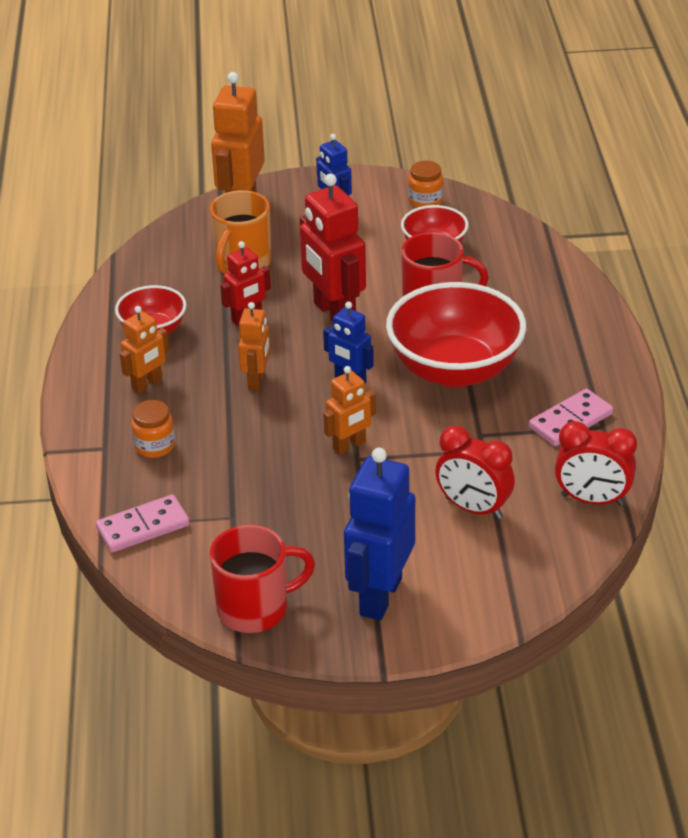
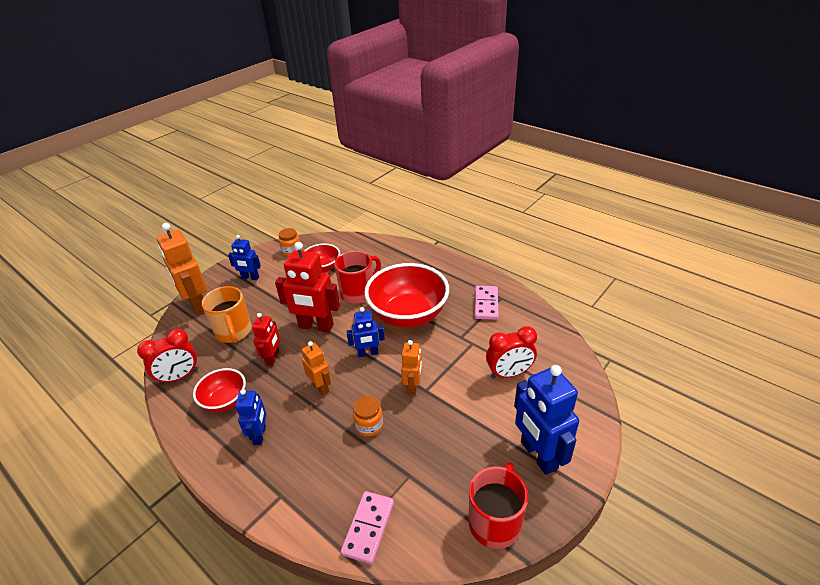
camera: 45 degrees left, 0 degrees up
(147, 384) = (260, 435): orange robot -> blue robot
(154, 446) = (311, 469): orange jar -> orange jar (369, 425)
(592, 500) = (545, 332): red clock -> red clock (179, 377)

